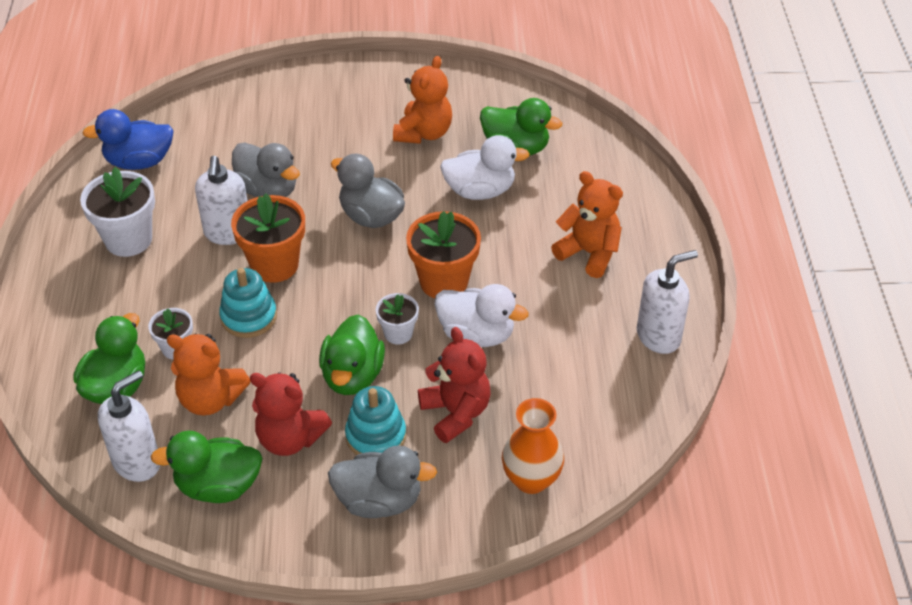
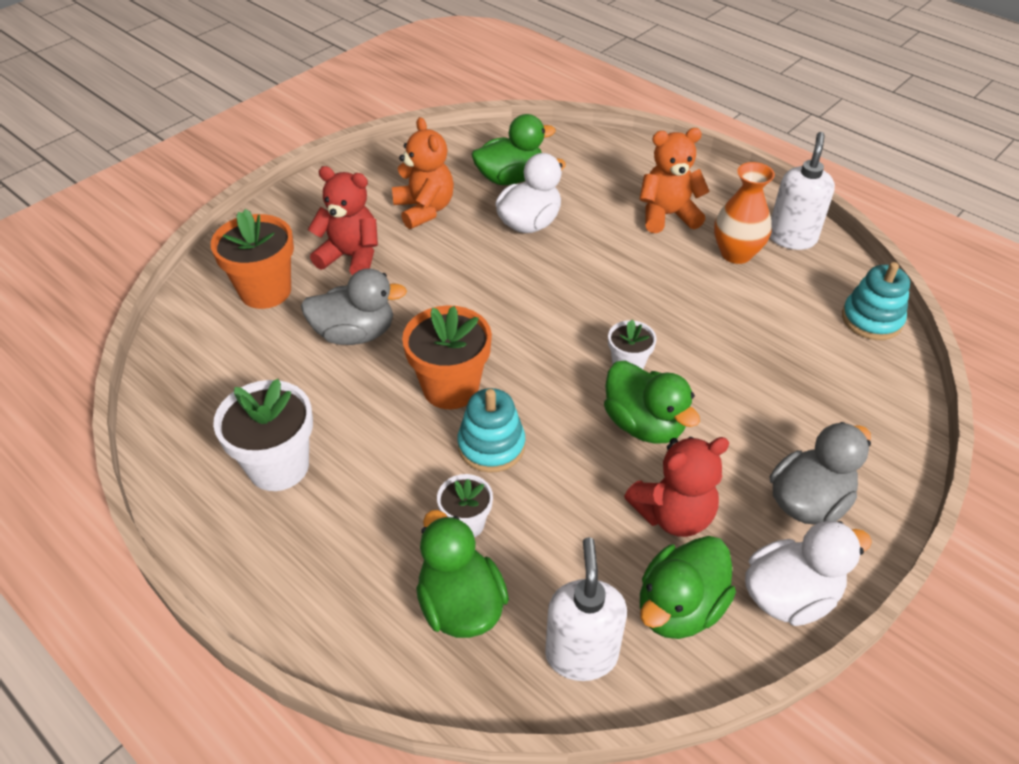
camera: 45 degrees left, 0 degrees up
(139, 162) = (190, 392): blue duck -> none
(210, 399) = (562, 540): orange teddy bear -> none
(228, 233) = (370, 392): white soap dispenser -> none
(371, 216) = (474, 295): grey duck -> none
(376, 436) = (730, 455): turquoise stacking toy -> turquoise stacking toy (871, 319)
(444, 282) = (602, 304): orange flower pot -> orange flower pot (265, 291)
(456, 413) = (755, 390): red teddy bear -> red teddy bear (351, 257)
(476, 334) = (682, 323): white duck -> white duck (790, 596)
(531, 479) = (872, 394): orange vase -> orange vase (736, 253)

